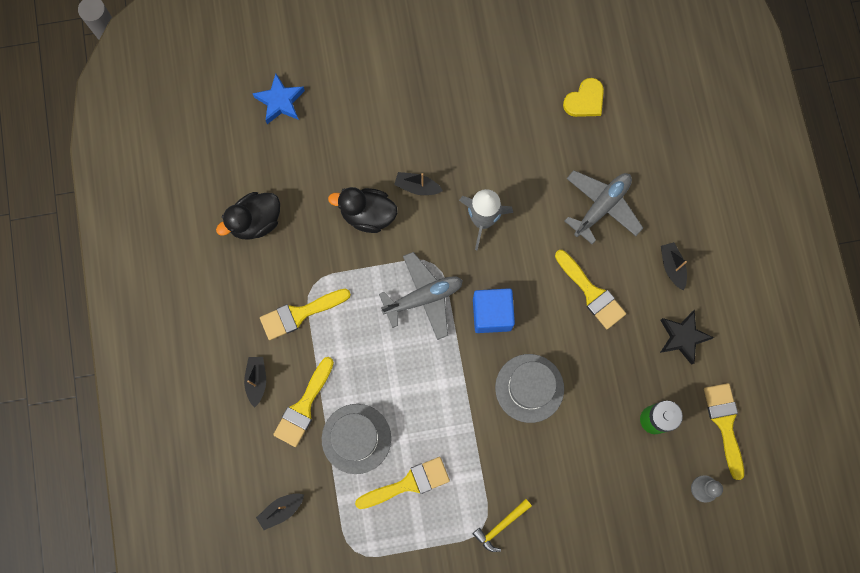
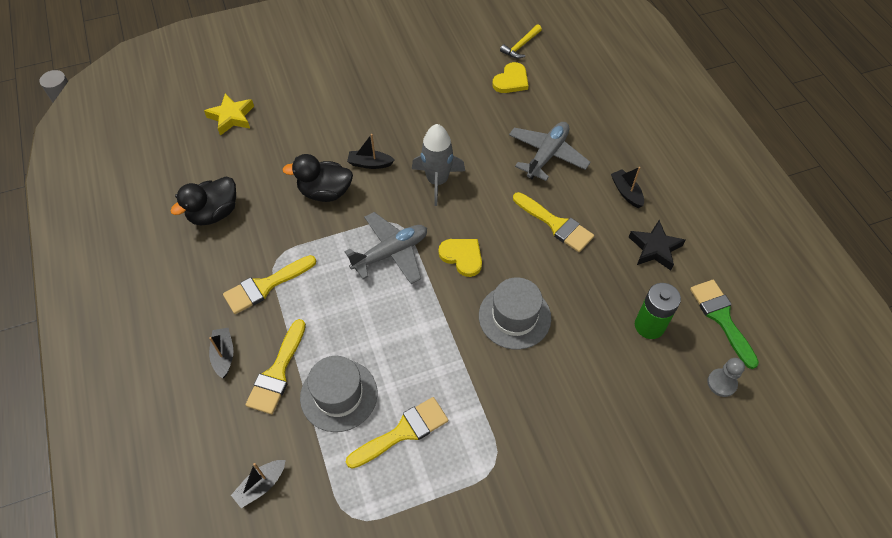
camera: 10 degrees left, 20 degrees down
(280, 101) = (231, 117): blue star -> yellow star
(492, 314) = (462, 257): blue cube -> yellow heart
(501, 526) = (514, 459): yellow hammer -> yellow hammer (521, 46)
(724, 423) = (721, 318): yellow brush -> green brush

